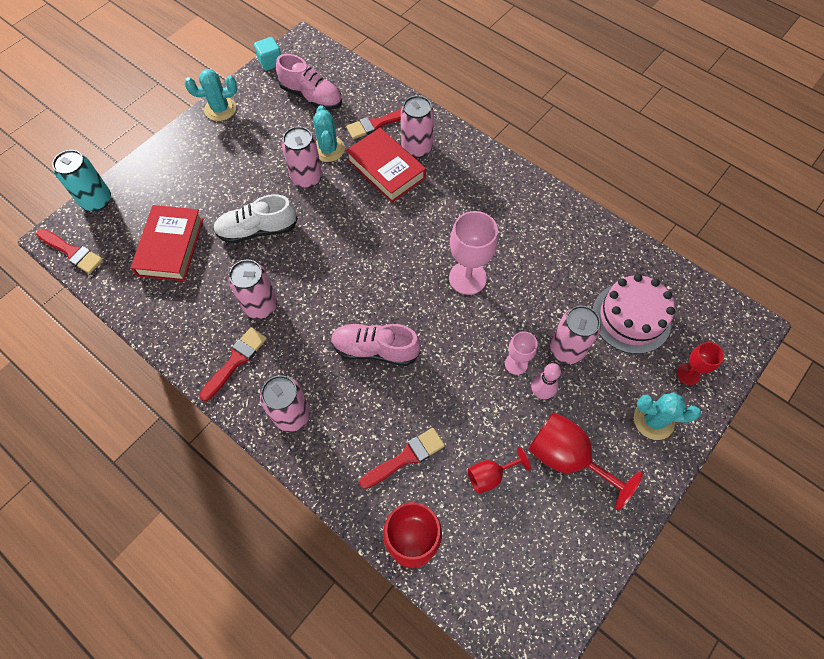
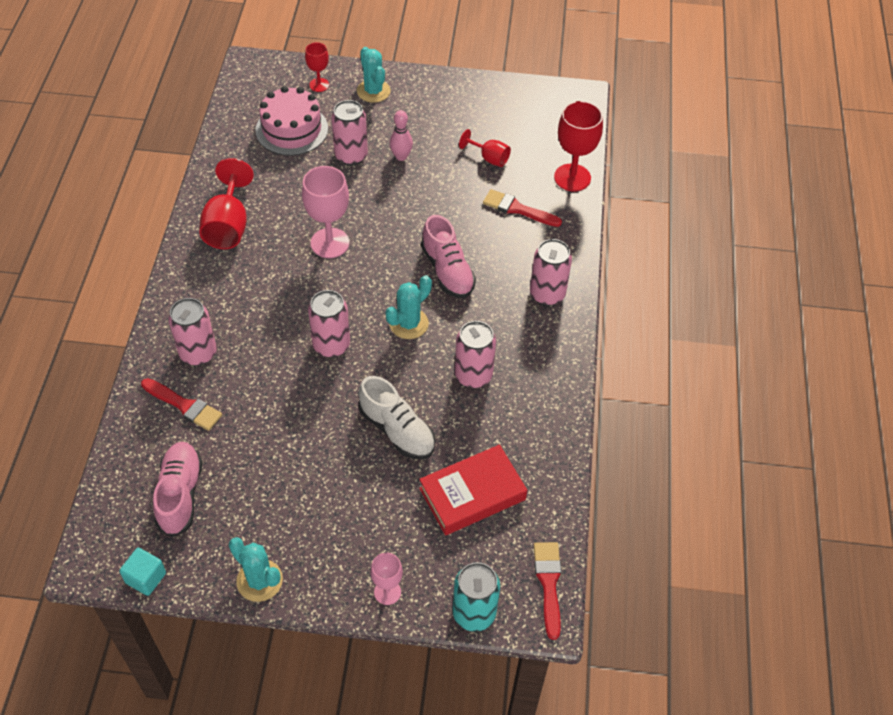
camera: 125 degrees left, 10 degrees down
(236, 361) = (537, 360): red brush -> none
(307, 178) = (303, 427): pink can -> pink can (331, 345)
(328, 149) = (250, 430): turquoise cactus -> turquoise cactus (408, 323)
(386, 169) = (244, 364): red book -> none
(516, 364) = (388, 179): pink goblet -> pink goblet (387, 592)
(567, 458) = (441, 124): red goblet -> red goblet (228, 226)

